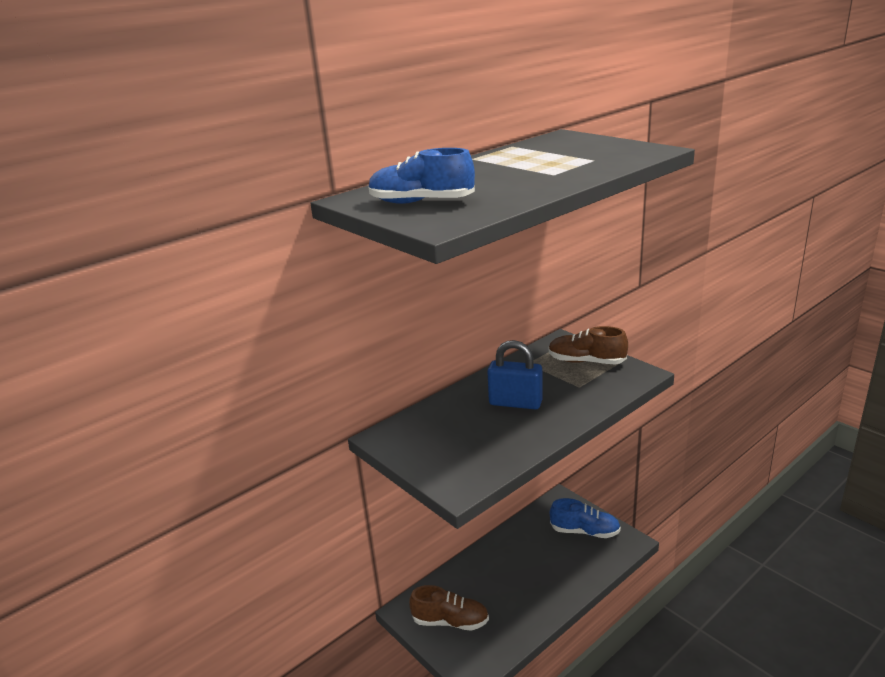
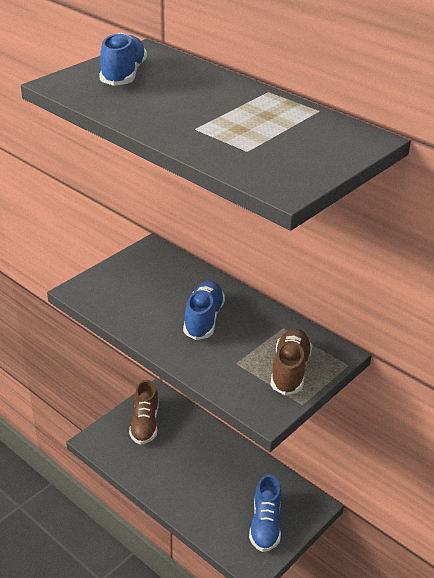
camera: 80 degrees right, 10 degrees up
(515, 403) = (203, 319): blue padlock -> blue shoe

